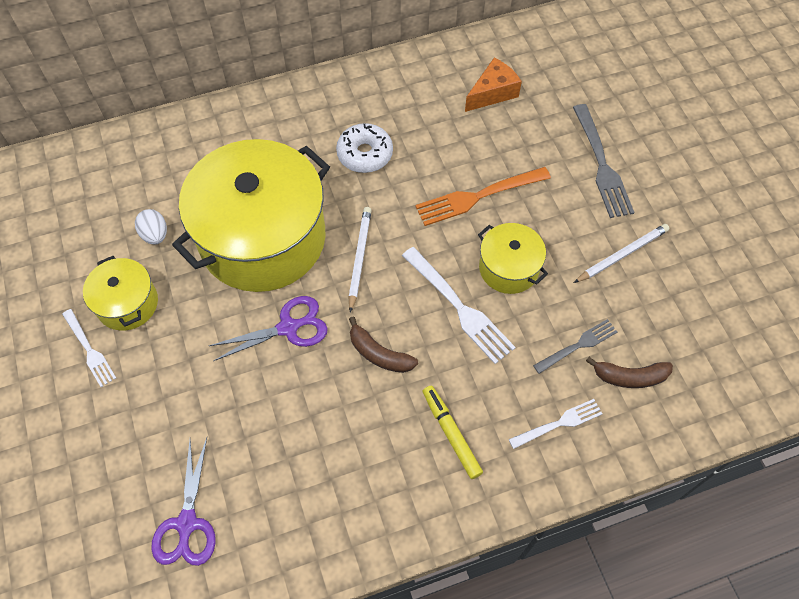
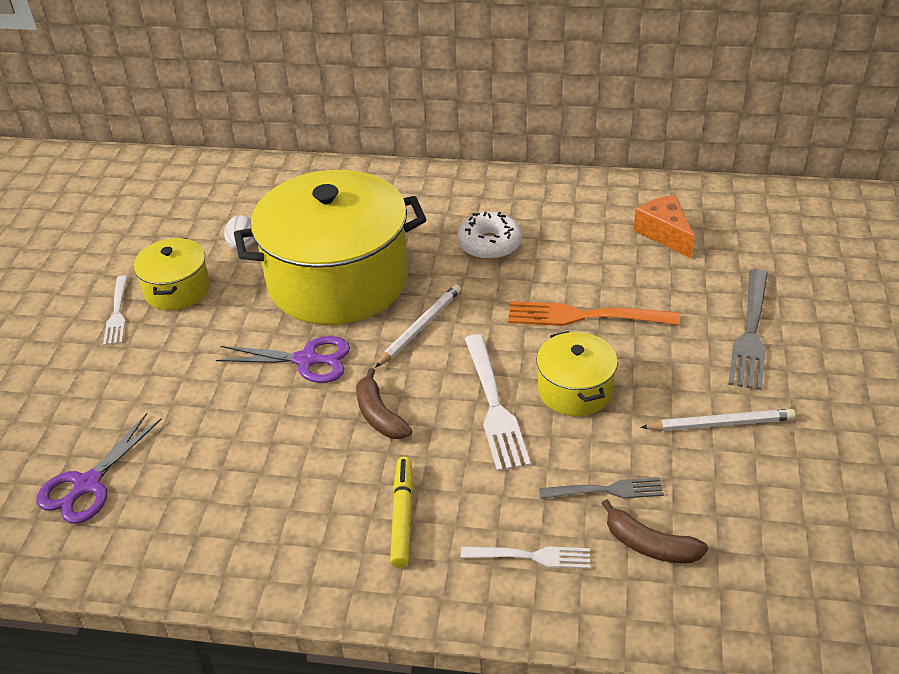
camera: 30 degrees right, 20 degrees down
(492, 93) = (664, 234): orange cheese -> orange cheese turned 105 degrees counterclockwise

